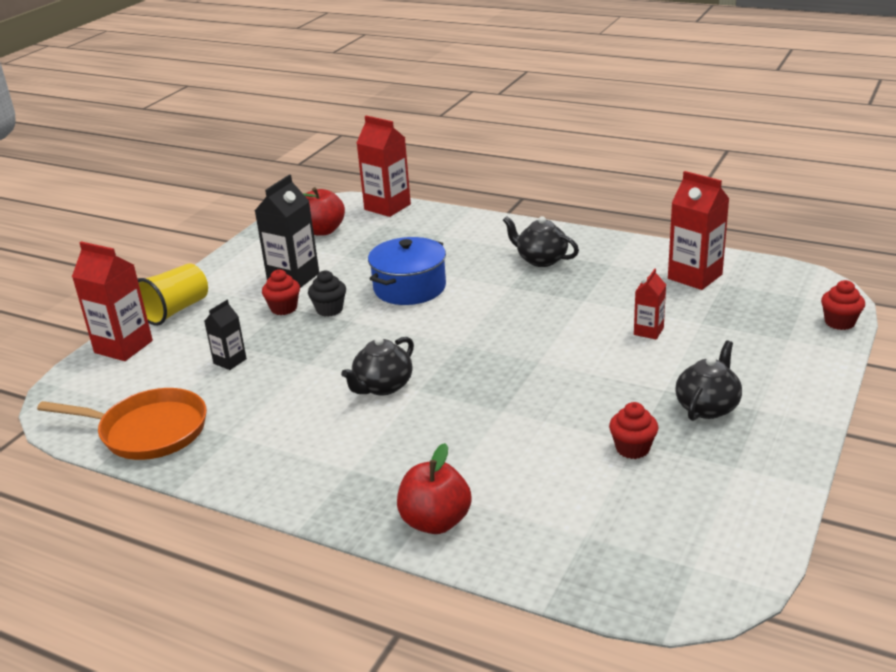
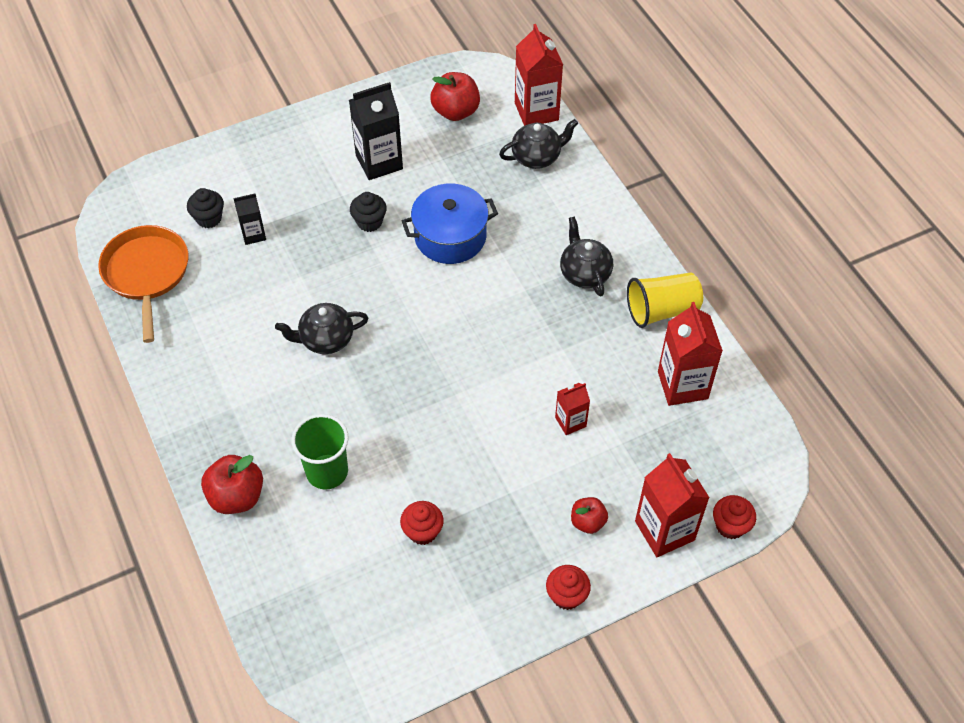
camera: 35 degrees right, 25 degrees up
(123, 347) = (201, 166): red carton -> red carton (664, 530)
(148, 431) = (147, 273): orange pan -> orange pan turned 150 degrees counterclockwise
(172, 371) = (209, 218): none -> black cupcake
(175, 310) = (266, 145): yellow cup -> yellow cup (661, 310)
(284, 308) = (340, 197): red cupcake -> red cupcake (566, 595)
(497, 460) = (327, 472): none -> green cup
(707, 407) = (519, 533): black teapot -> black teapot (537, 157)
(745, 373) = (588, 522): none -> red apple

